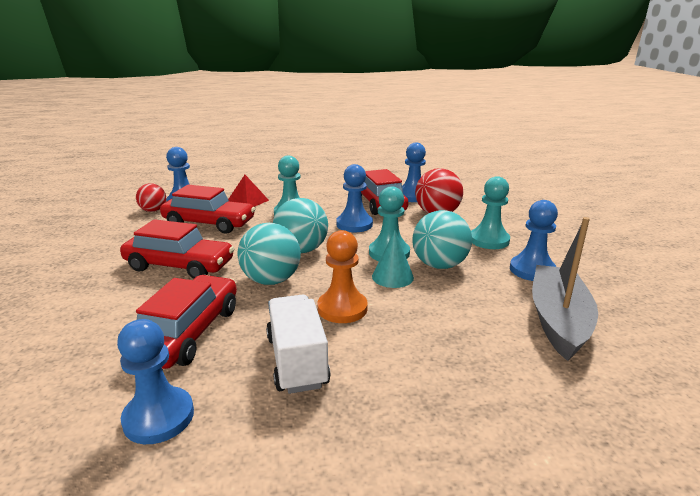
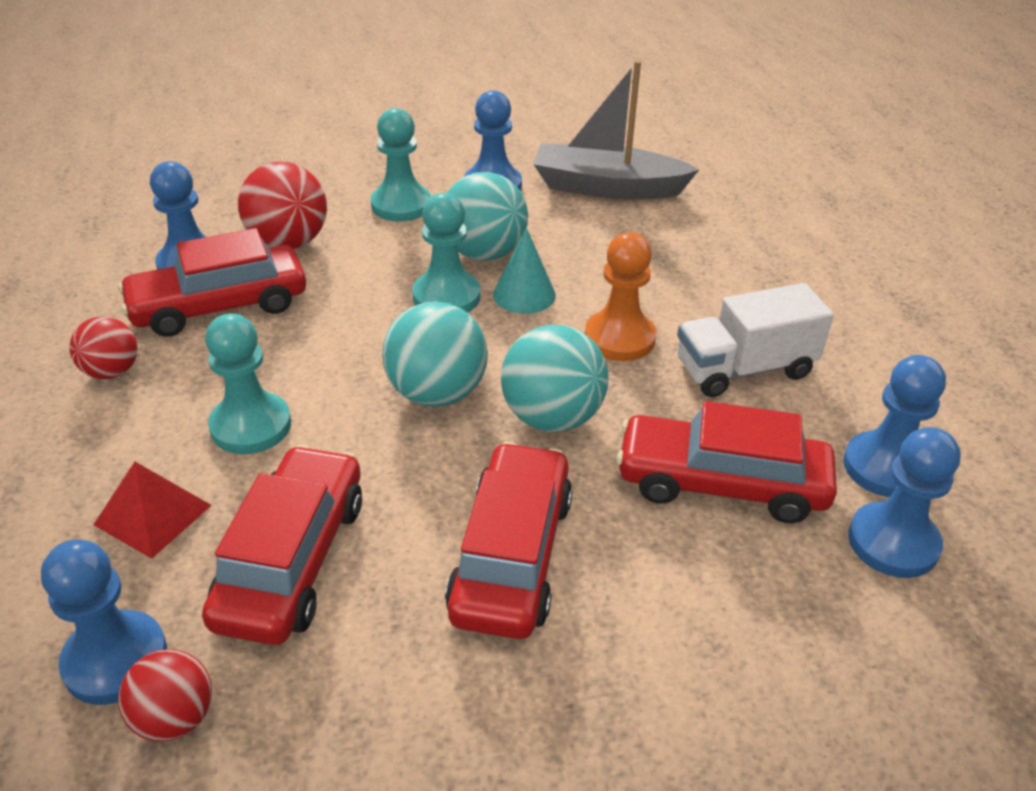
camera: 95 degrees left, 15 degrees up
(333, 189) = (111, 371): none -> red ball
(354, 224) = (326, 335): blue pawn -> blue pawn (893, 542)

